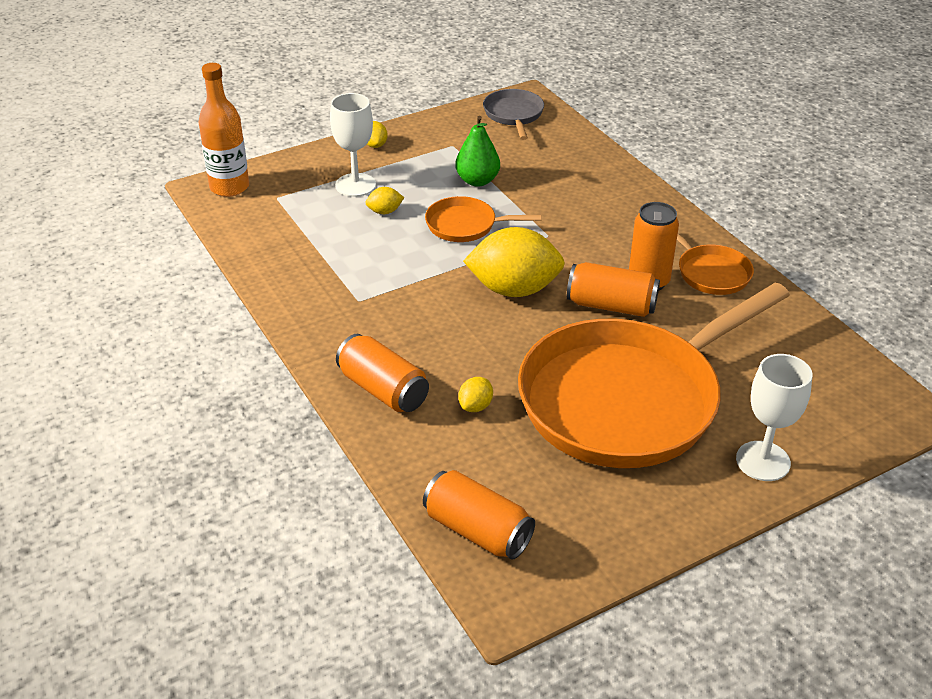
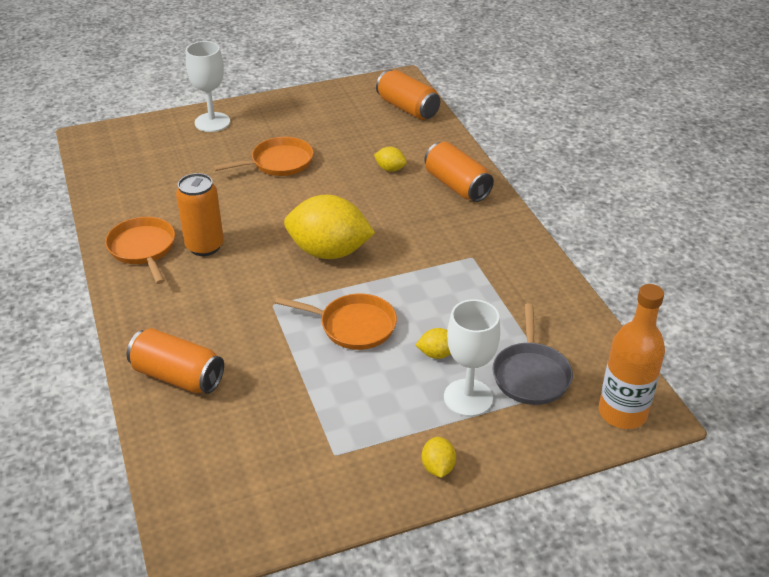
camera: 170 degrees left, 0 degrees up
(475, 406) = (390, 169): yellow lemon -> yellow lemon turned 75 degrees clockwise
(477, 181) = (321, 387): green pear -> none
(514, 115) = (229, 508): grey pan -> grey pan (531, 374)
(611, 305) = (250, 229): orange can -> orange can (178, 376)
(627, 399) = (278, 162): orange pan -> orange pan, size x0.42

